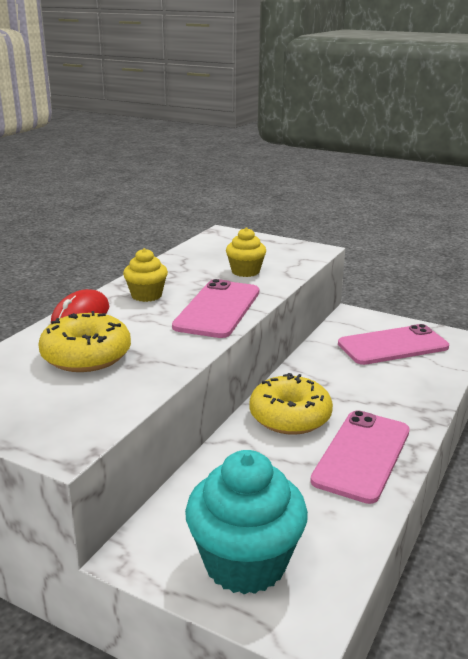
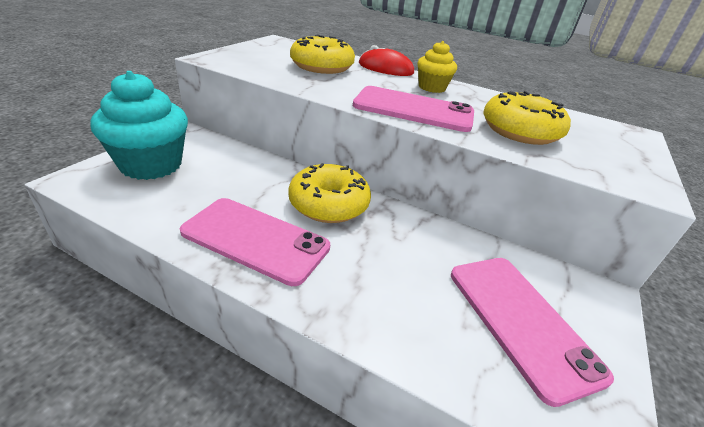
camera: 85 degrees right, 10 degrees up
(245, 271) = (520, 131): yellow cupcake -> yellow donut

